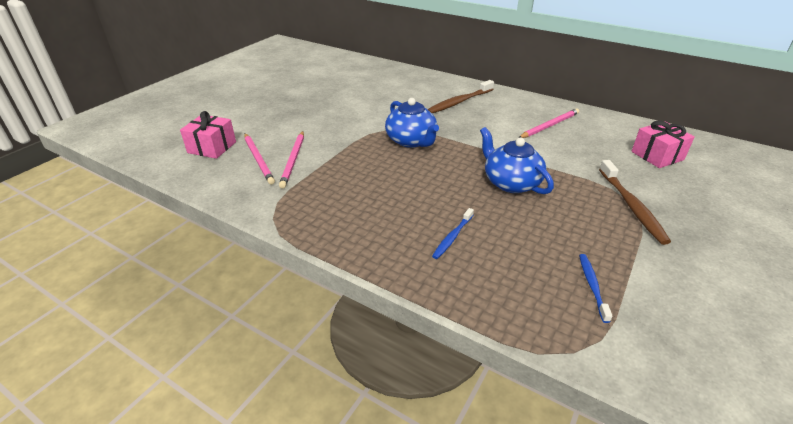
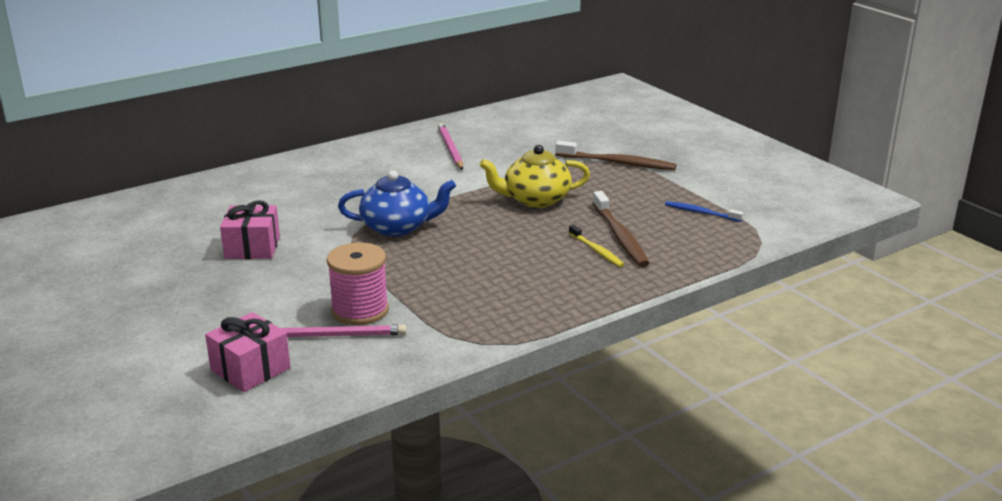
camera: 65 degrees left, 10 degrees down
(293, 160) = (360, 310): pink pencil -> pink spool
(452, 237) = (596, 251): blue toothbrush -> yellow toothbrush
(459, 102) = (337, 176): brown toothbrush -> brown toothbrush (620, 236)
(511, 183) = (535, 200): blue teapot -> yellow teapot
(657, 156) = (555, 125): pink gift -> pink gift (252, 247)

